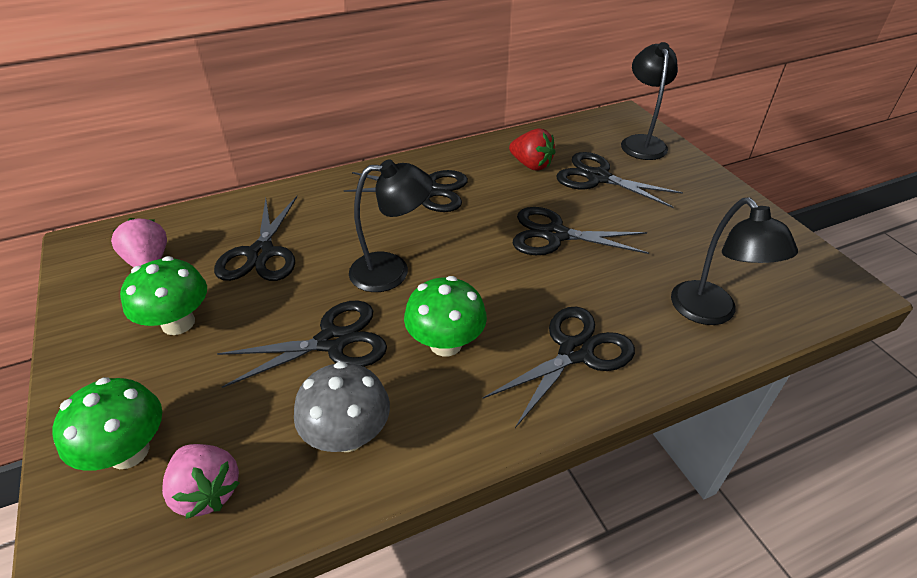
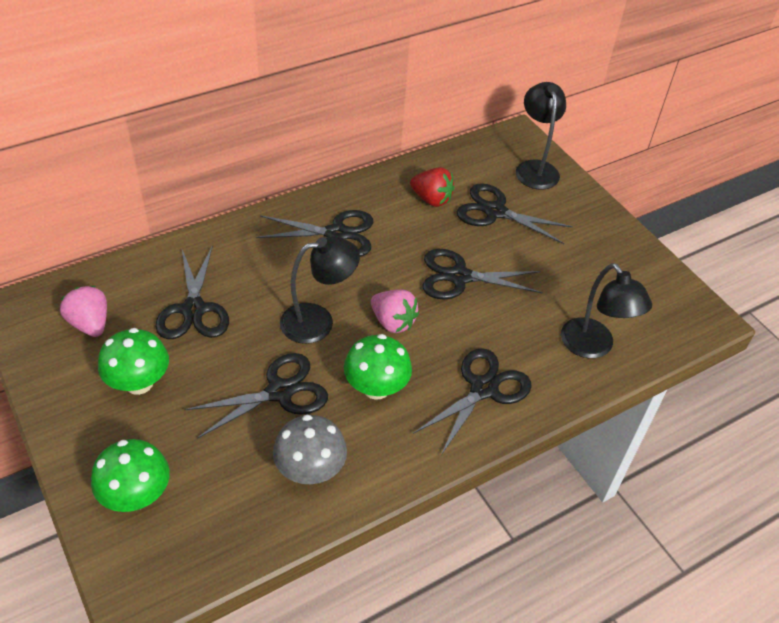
camera: 10 degrees left, 5 degrees up
(207, 491) = (210, 521): pink strawberry -> pink strawberry (393, 322)

